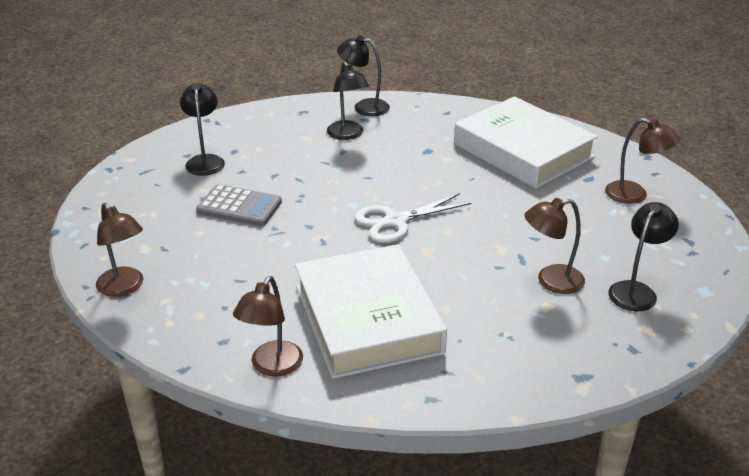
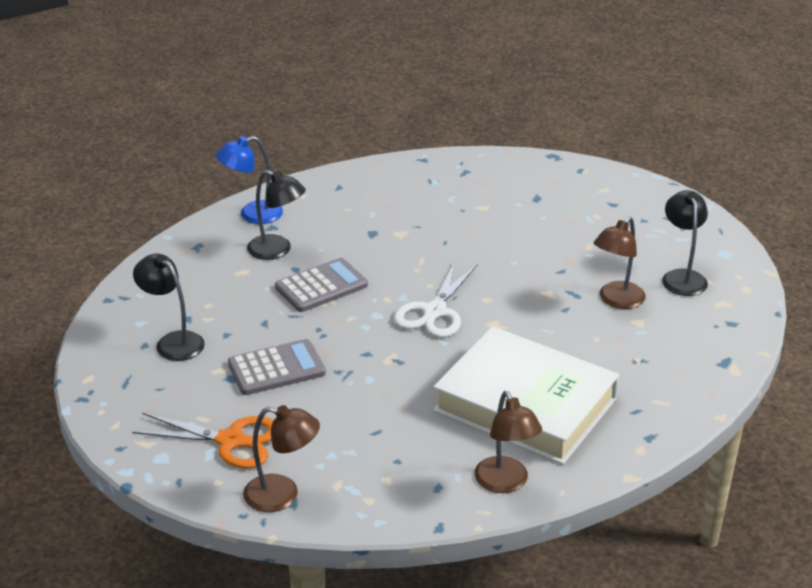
camera: 40 degrees left, 0 degrees up
(147, 236) = (231, 441): none -> orange scissors
(343, 169) = (321, 286): none -> grey calculator
(364, 107) = (252, 215): black lamp -> blue lamp
(522, 151) = (453, 196): white book -> none
(634, 195) = (588, 197): brown lamp -> none

